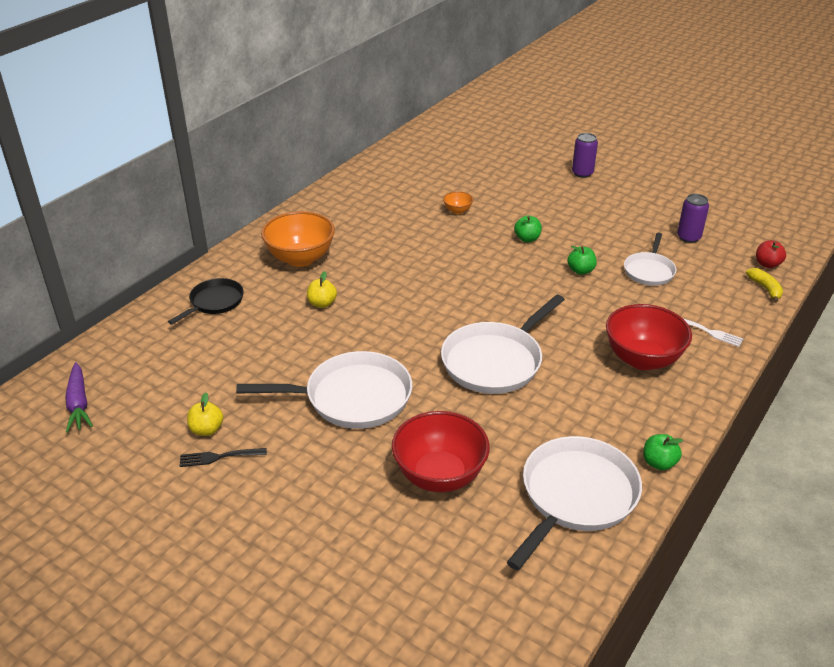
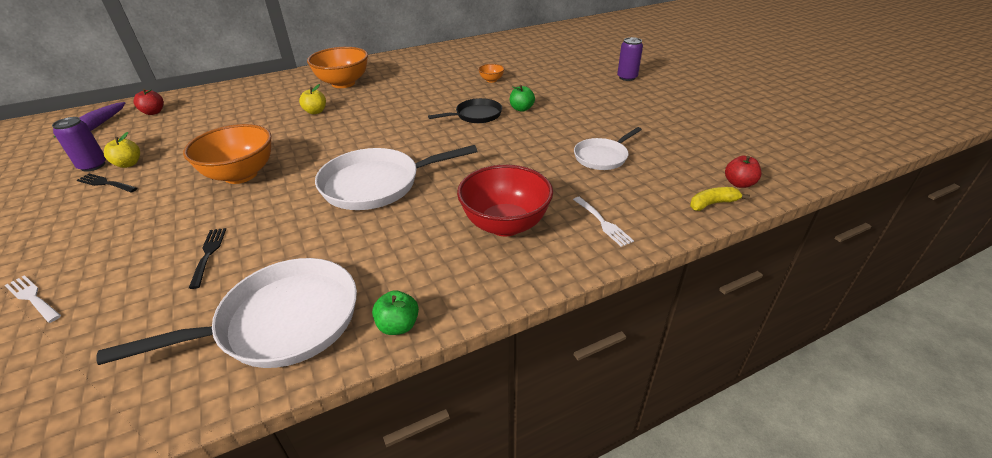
camera: 30 degrees right, 0 degrees up
(123, 363) = (153, 112): none -> red apple
(214, 302) = (255, 94): black pan -> black pan (476, 115)
(342, 571) = (33, 298): none -> white fork
(352, 397) = (241, 175): white pan -> orange bowl
(439, 475) = (208, 254): red bowl -> black fork
(580, 271) = (538, 141): green apple -> none
(688, 237) = (674, 141): purple can -> purple can (93, 166)
(765, 289) = (712, 204): yellow banana -> yellow banana turned 120 degrees counterclockwise

